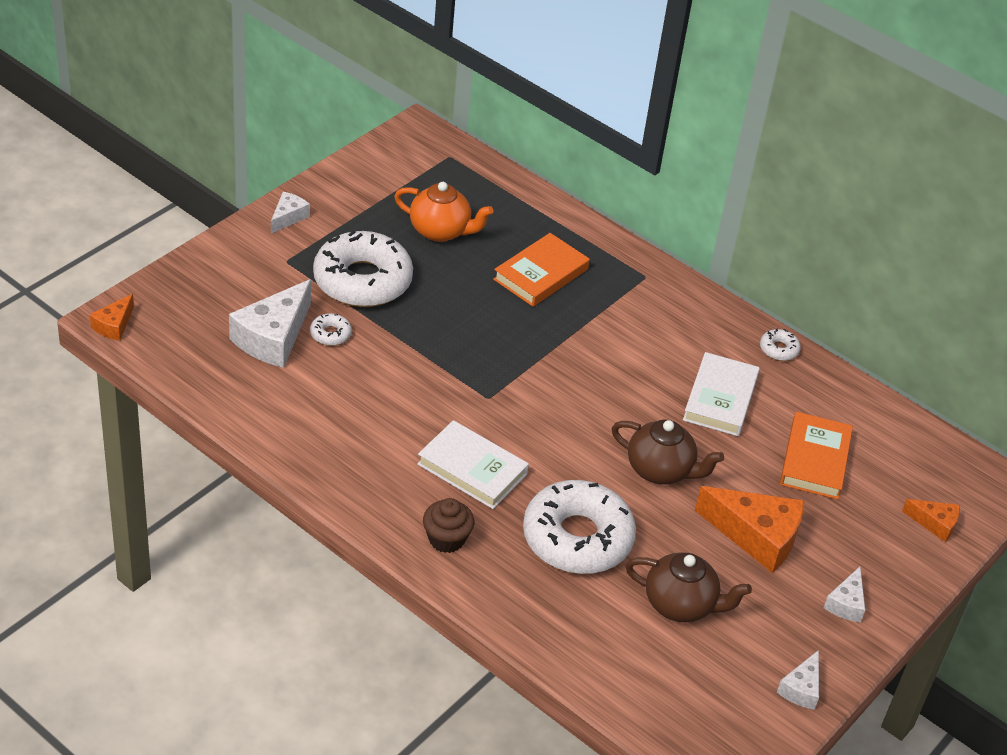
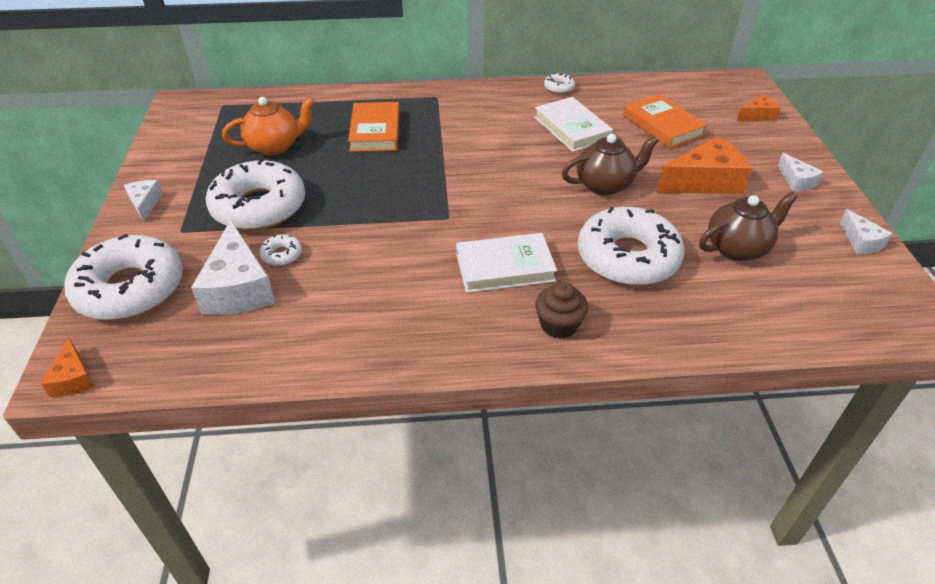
camera: 40 degrees left, 0 degrees up
(207, 285) = (130, 289): none -> white donut

